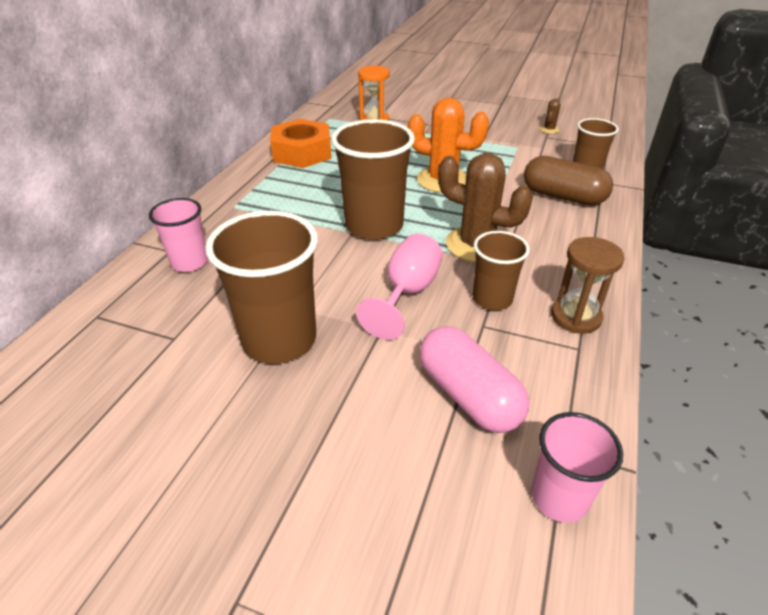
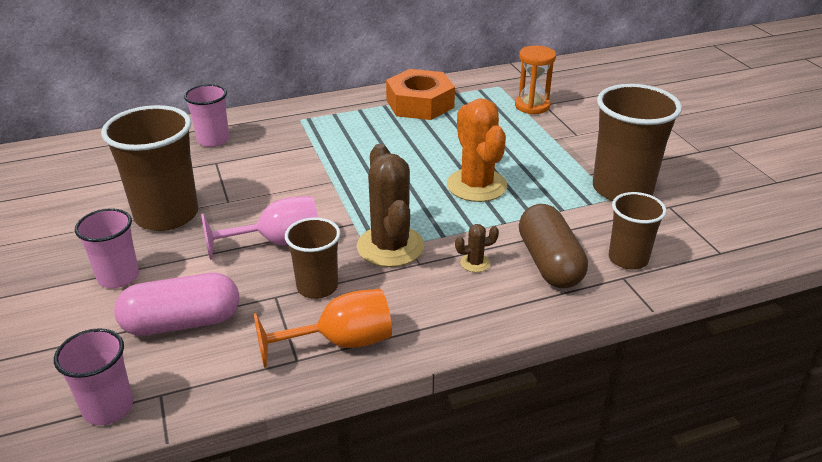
camera: 50 degrees right, 5 degrees down
(347, 412) = (118, 277): none -> pink cup
(374, 226) = (353, 186): brown cup -> brown cup (622, 189)
(468, 395) = (182, 323): pink capsule -> pink capsule turned 60 degrees clockwise
(549, 129) = (690, 201): brown cactus -> brown cactus (475, 263)
(575, 317) = (341, 342): brown hourglass -> orange goblet

